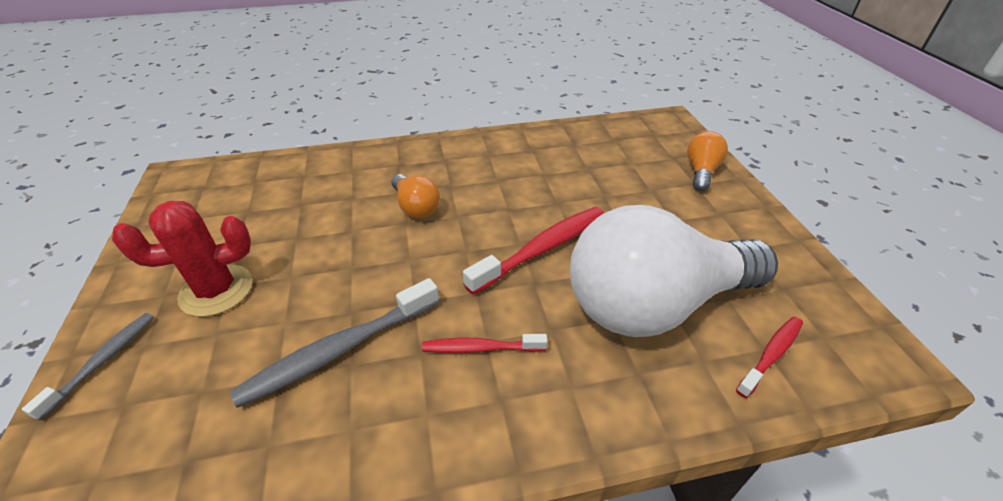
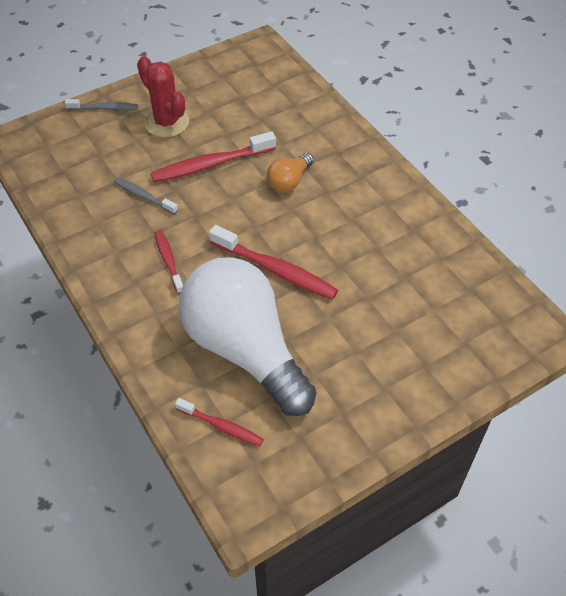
camera: 70 degrees right, 10 degrees up
(336, 264) = (210, 164): none -> red toothbrush
(339, 350) = (144, 196): grey toothbrush -> grey toothbrush, size x0.58
(701, 171) = (450, 369): orange light bulb -> none

